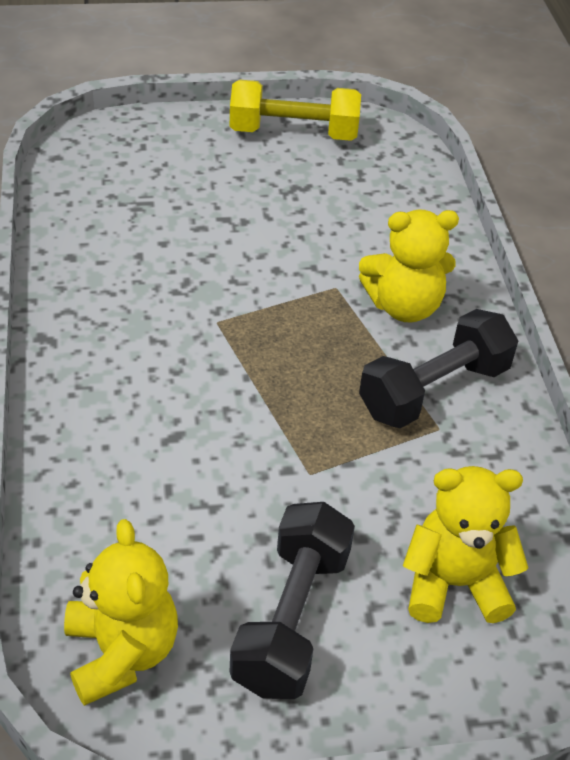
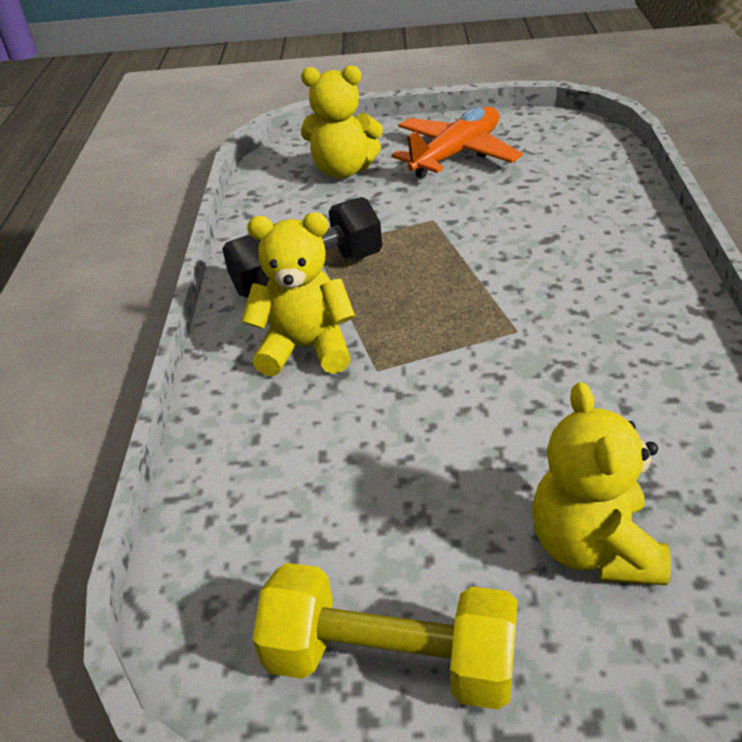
camera: 165 degrees left, 5 degrees down
(121, 652) = (565, 140): yellow teddy bear -> yellow teddy bear (593, 547)
(291, 619) = (456, 154): black dumbbell -> orange plane

